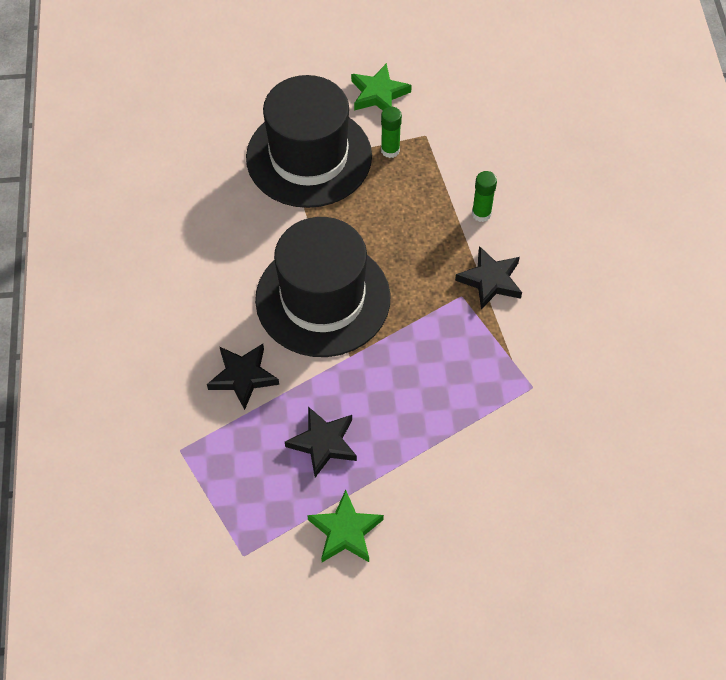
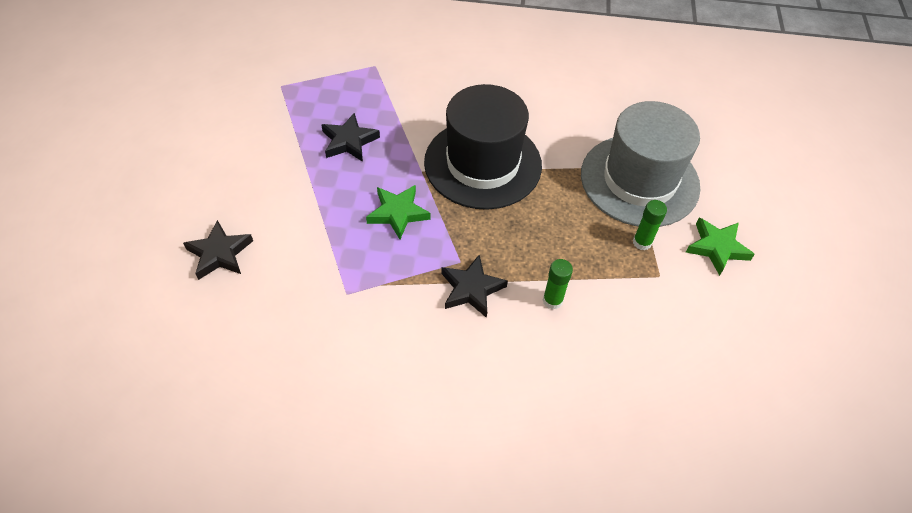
camera: 100 degrees right, 5 degrees down
(243, 377) = (423, 105): black star -> black star (220, 253)
(309, 157) = (639, 180): black hat -> grey hat
(345, 531) = (272, 141): green star -> green star (398, 213)

